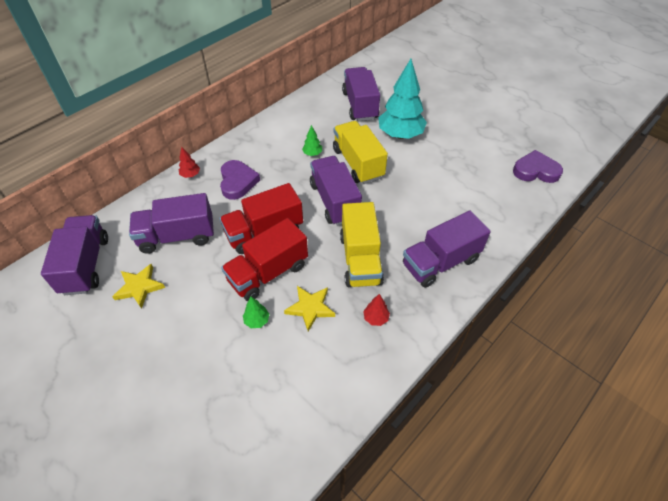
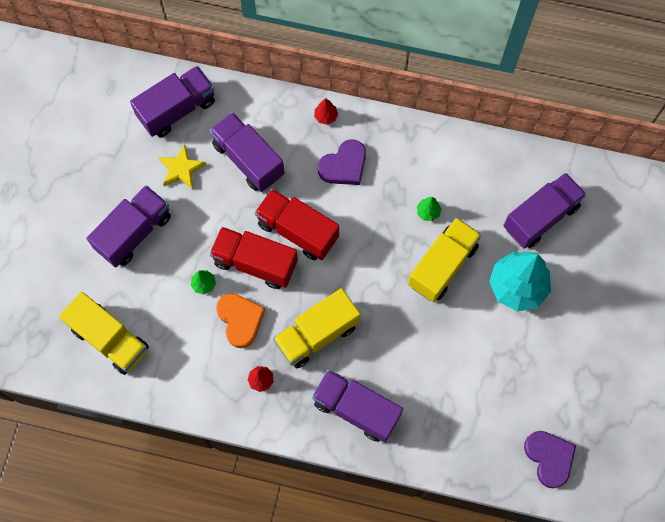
camera: 60 degrees right, 20 degrees up
(249, 435) = (110, 339): none -> yellow truck
(310, 308) = (240, 320): yellow star -> orange heart
(334, 201) = (374, 272): purple truck -> purple truck (134, 232)

